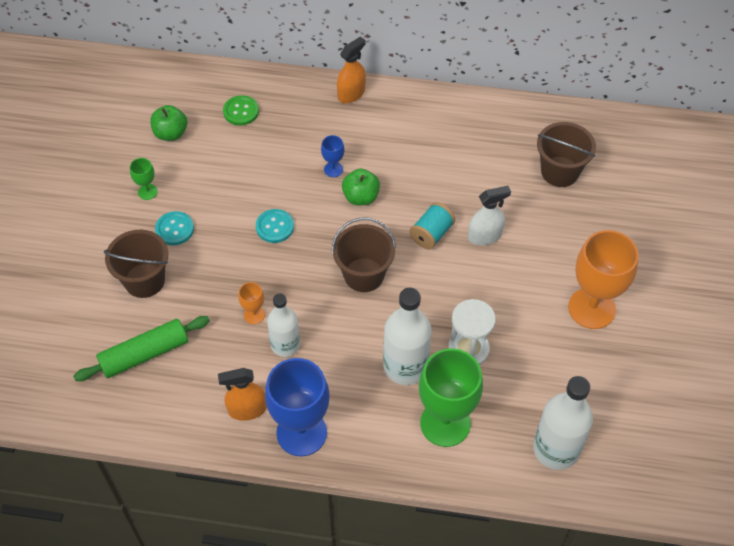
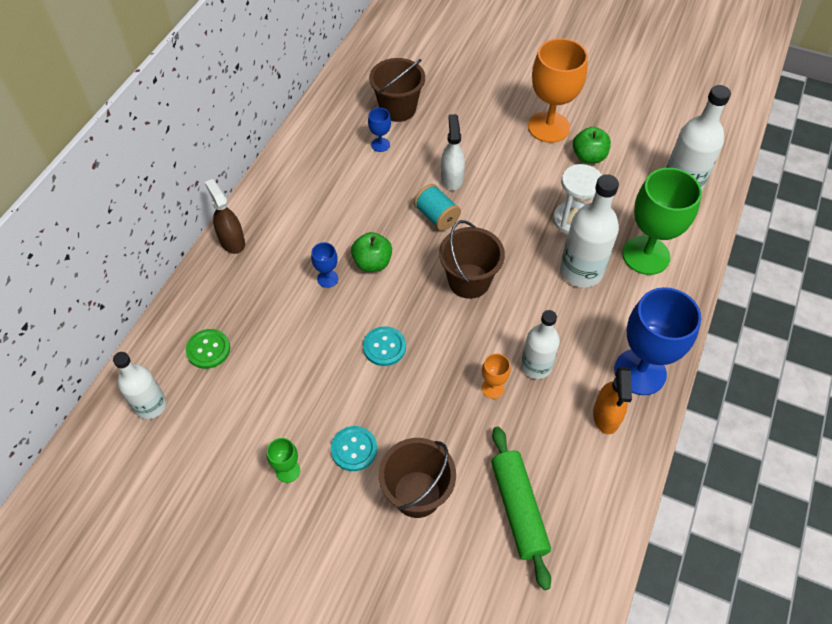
camera: 75 degrees left, 0 degrees up
(171, 133) = (208, 430): green apple -> green apple (588, 157)
(183, 93) = (150, 405): none -> white bottle
(351, 93) = (232, 241): orange spray bottle -> brown spray bottle
(505, 169) = (380, 145): none -> blue goblet

